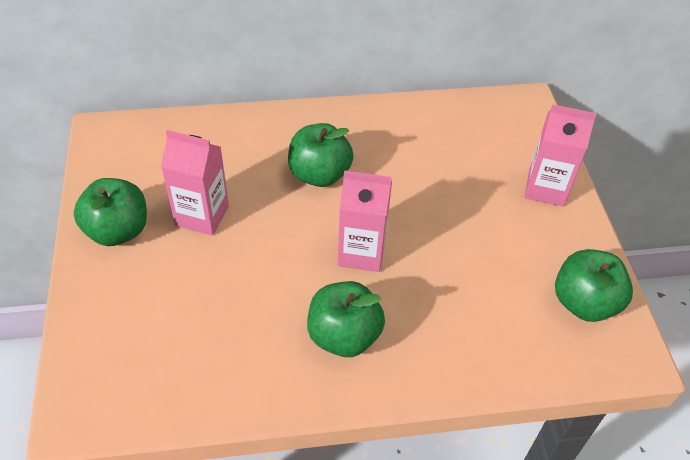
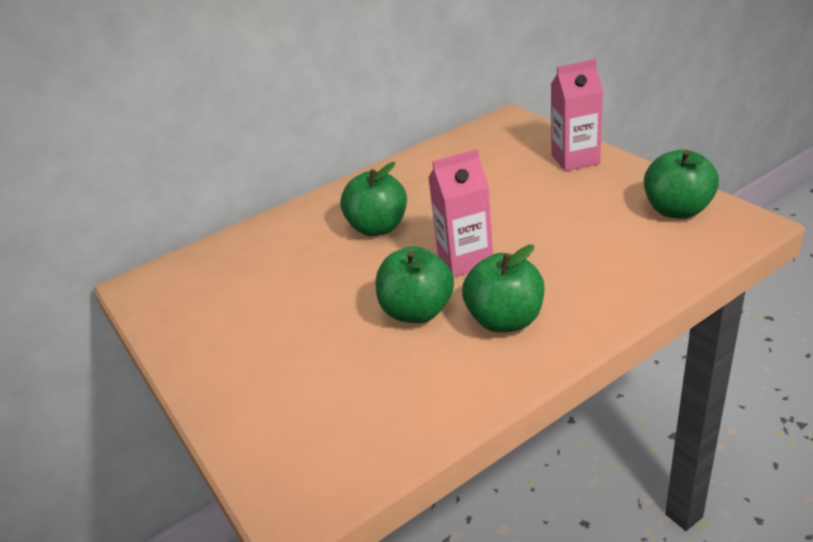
camera: 20 degrees left, 15 degrees down
(118, 231) = (215, 347): green apple -> green apple (417, 311)
(202, 215) = (292, 300): pink carton -> none

